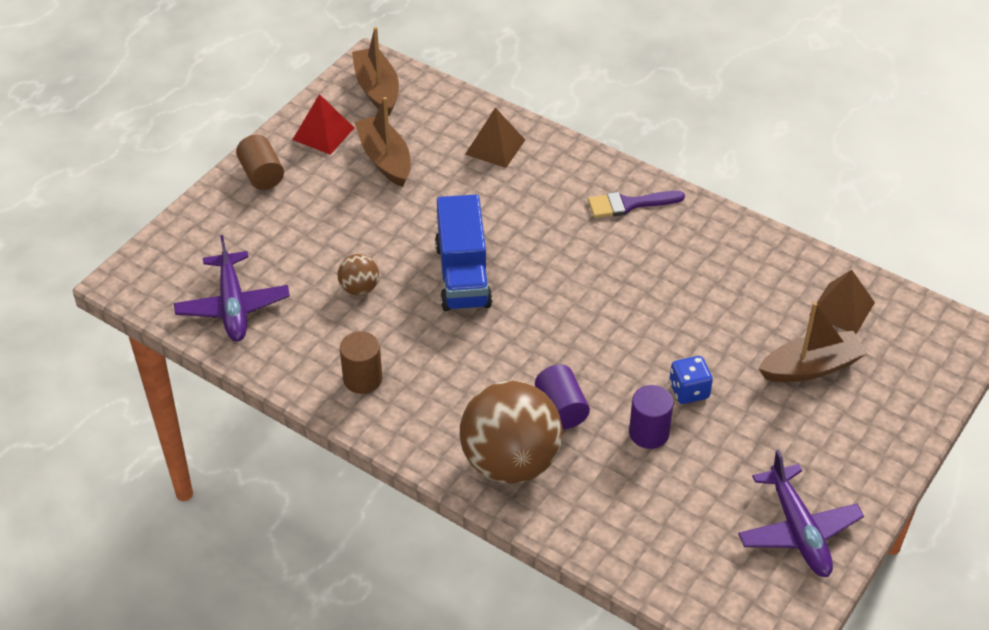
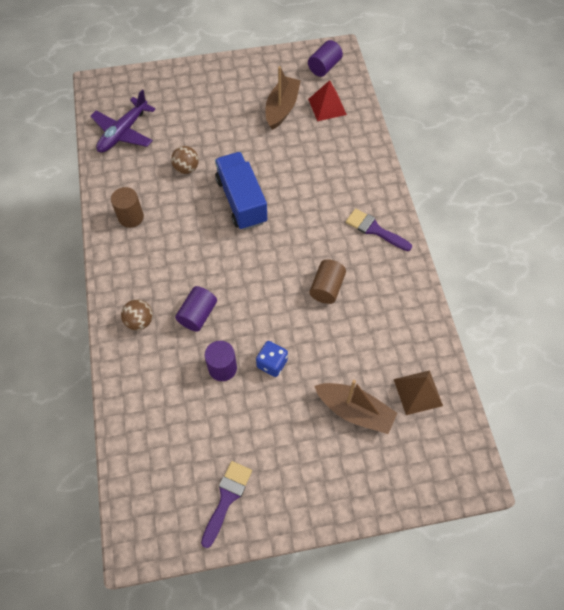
camera: 45 degrees right, 15 degrees up
(261, 174) = (216, 74): brown cylinder -> brown cylinder (327, 288)
(323, 133) = (270, 72): red pyramid -> red pyramid (327, 106)
(377, 89) = (324, 67): brown boat -> purple cylinder
(463, 275) = (241, 201): blue truck -> blue truck turned 120 degrees clockwise
(495, 147) = (344, 142): brown pyramid -> none
(510, 462) = (140, 321): brown ball -> brown ball, size x0.45
(798, 531) = (227, 498): purple plane -> purple brush

